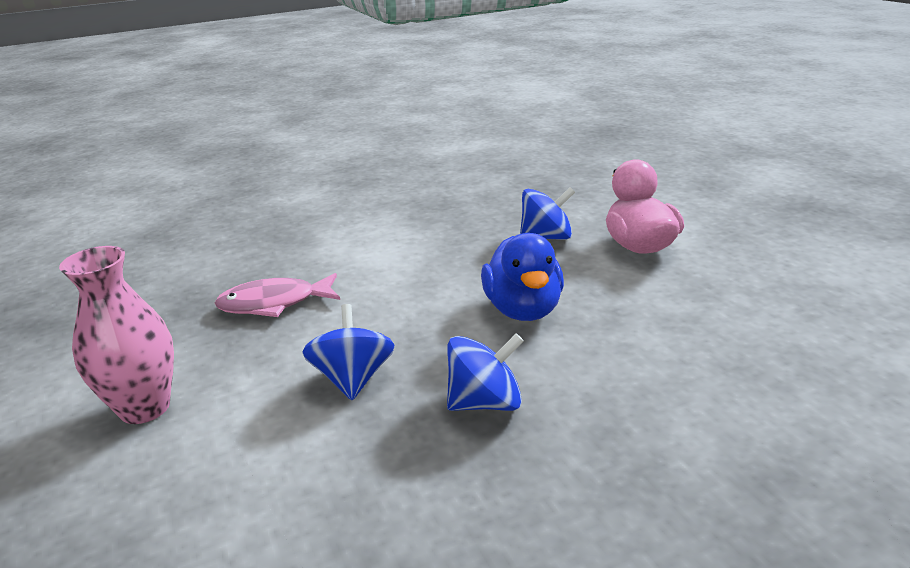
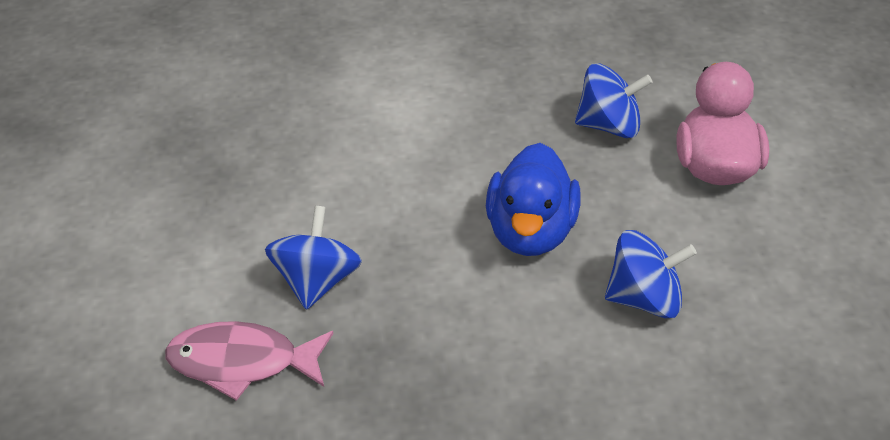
camera: 15 degrees right, 15 degrees up
(145, 408) = (110, 265): pink vase -> none
(274, 303) = (266, 156): pink fish -> pink fish (242, 362)
(485, 402) = (437, 346): blue spinning top -> blue spinning top (645, 299)

